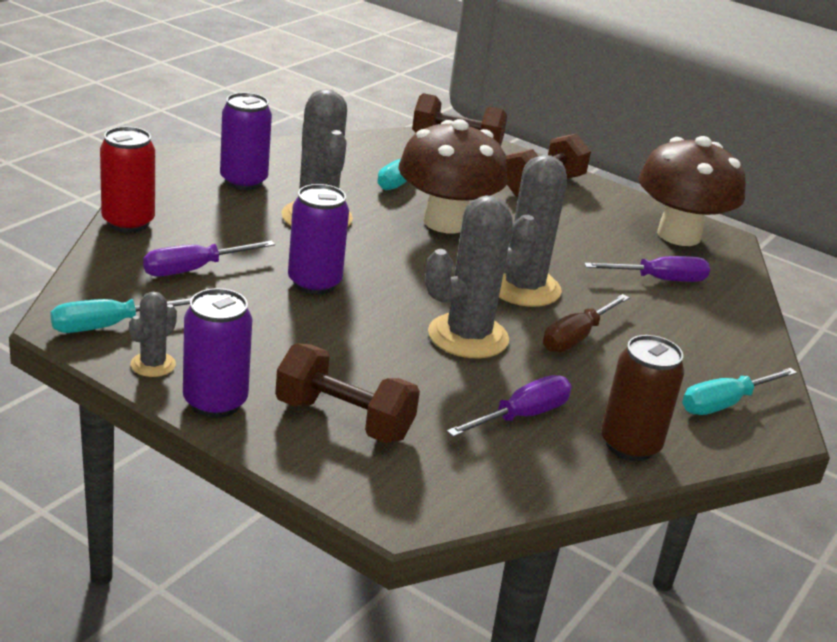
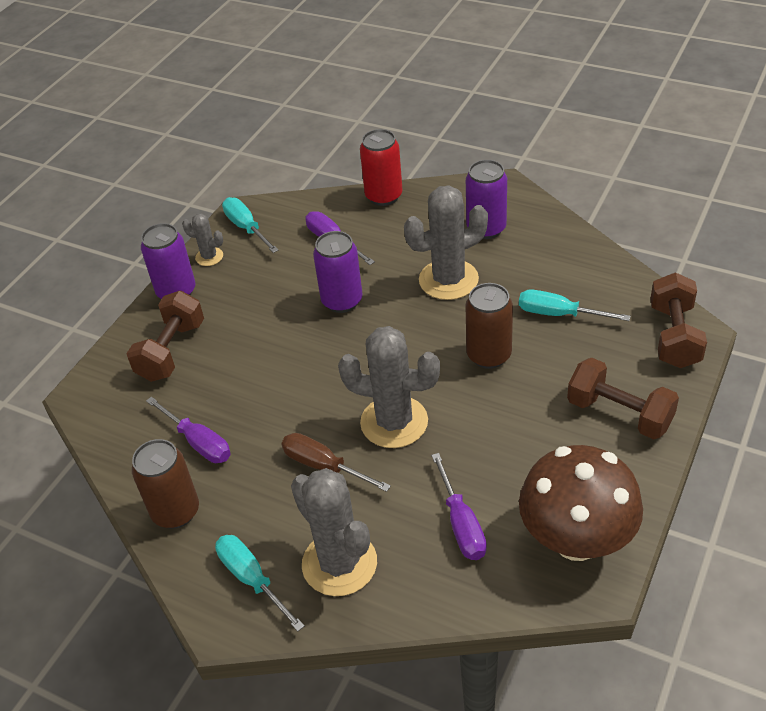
camera: 90 degrees right, 15 degrees up
(445, 222) = (489, 355): brown mushroom -> brown can
(468, 336) = (299, 397): grey cactus -> grey cactus (339, 563)

